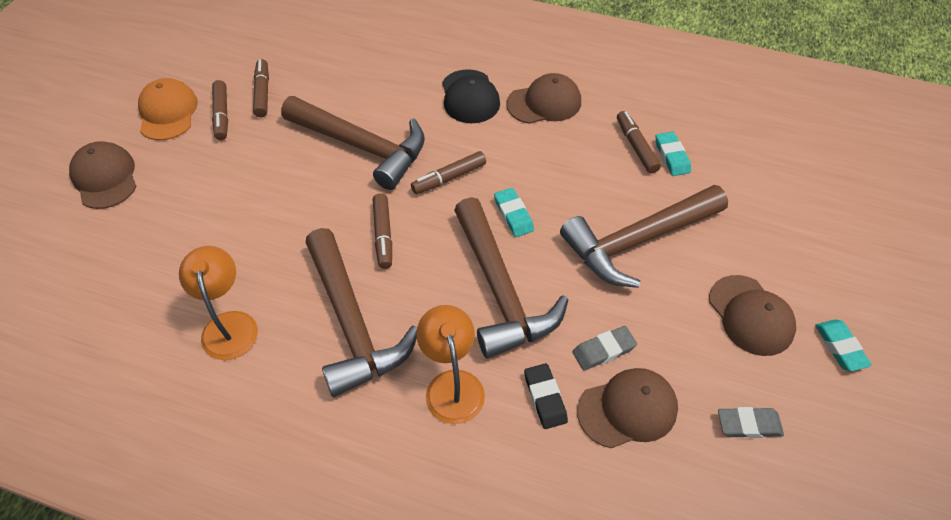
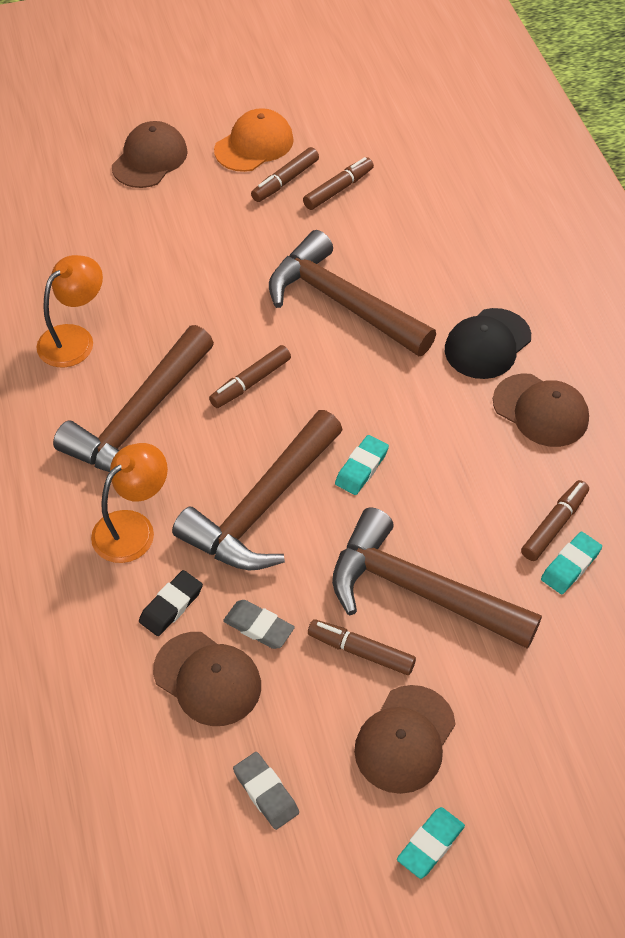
camera: 55 degrees right, 0 degrees up
(362, 146) = (341, 302): brown hammer -> brown hammer turned 135 degrees clockwise
(449, 178) = (362, 390): brown marker -> brown marker (361, 651)

